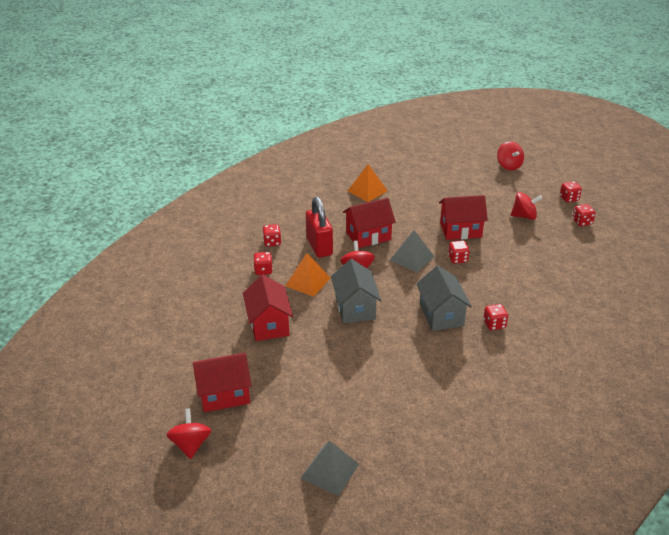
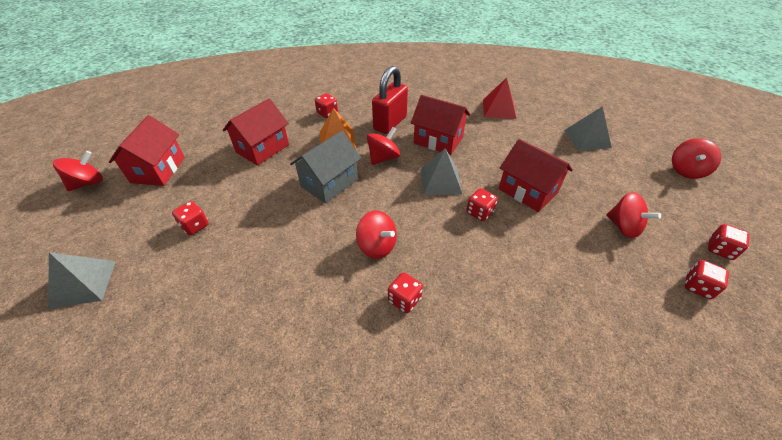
camera: 50 degrees right, 10 degrees up
(224, 394) = (158, 170): red house -> red house turned 60 degrees clockwise
(272, 242) = (367, 100): red dice -> red dice (195, 226)
(367, 190) = (499, 109): orange pyramid -> red pyramid
(441, 315) = (377, 246): grey house -> red spinning top
(442, 178) = (587, 139): none -> grey pyramid

